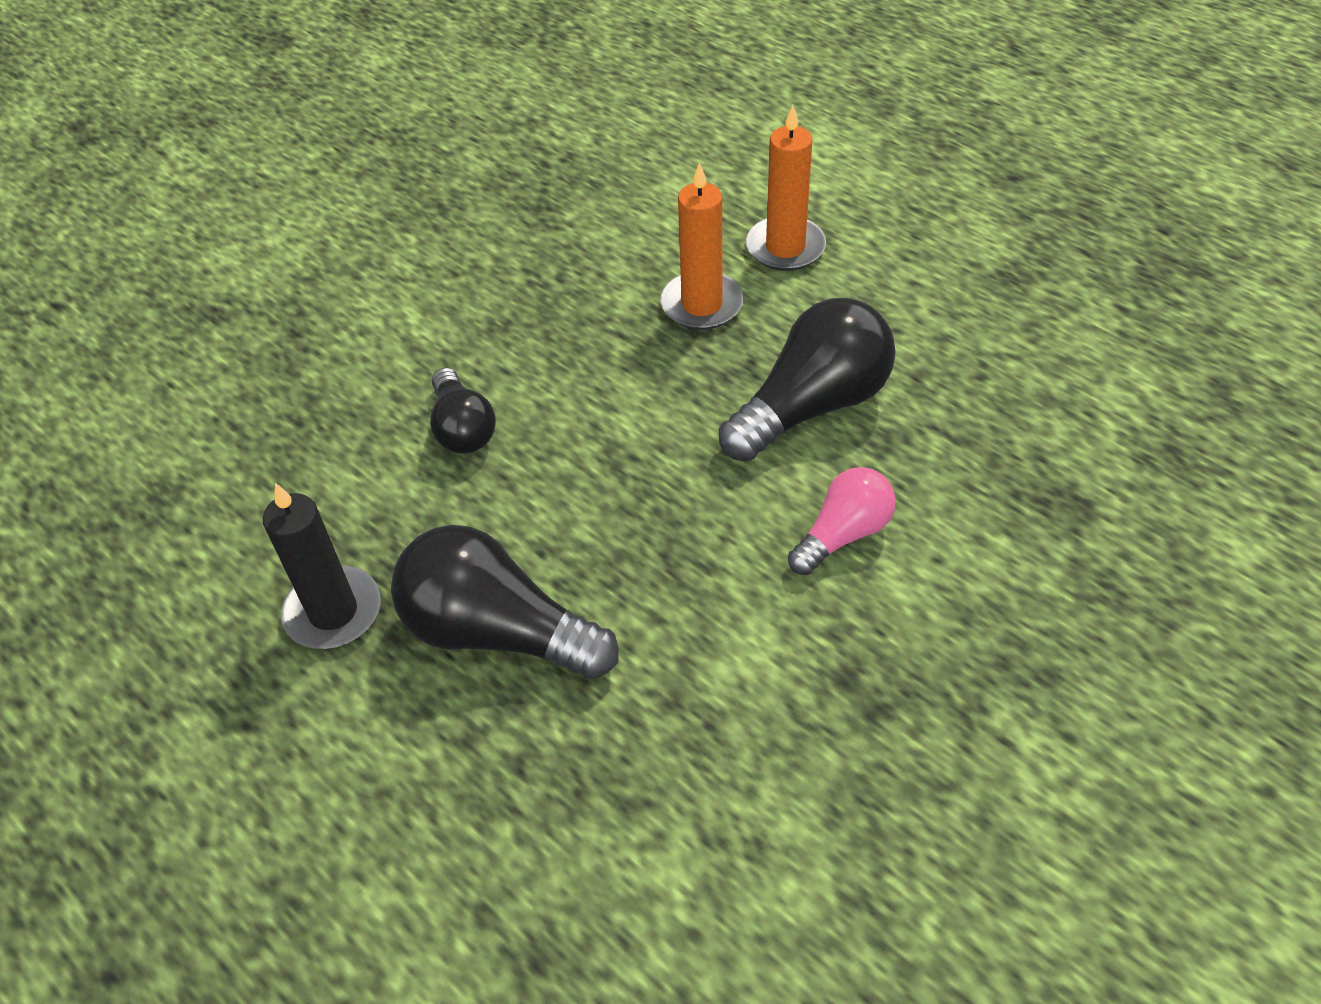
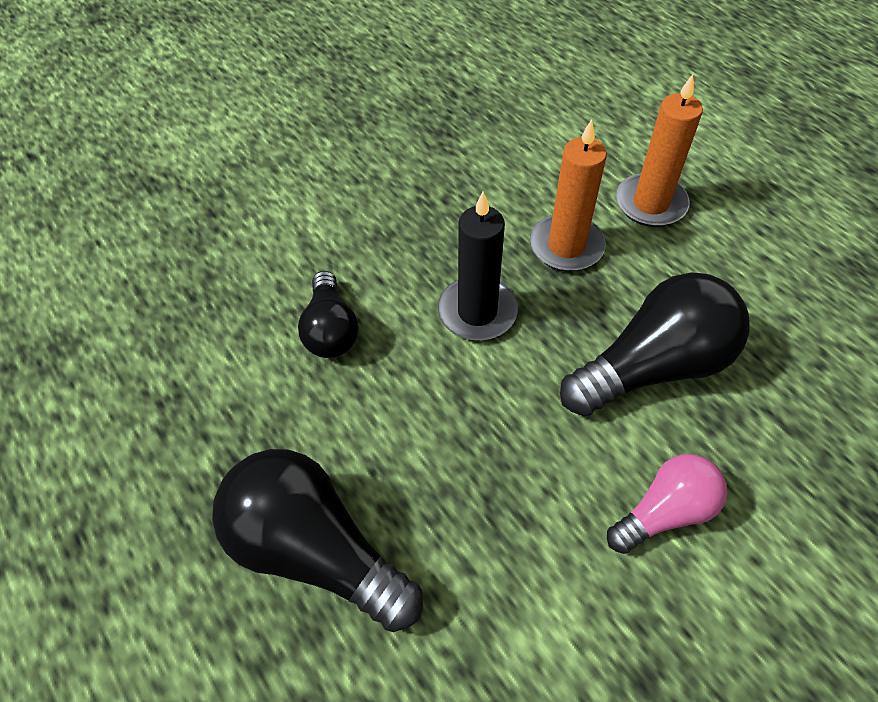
camera: 10 degrees right, 5 degrees up
(333, 611) = (173, 495): black candle -> black candle (477, 312)

